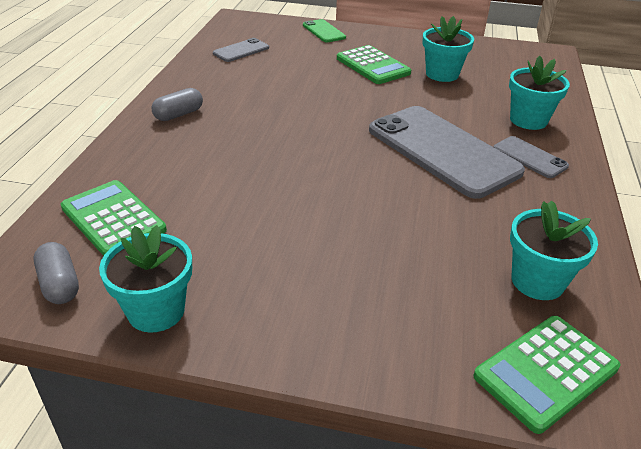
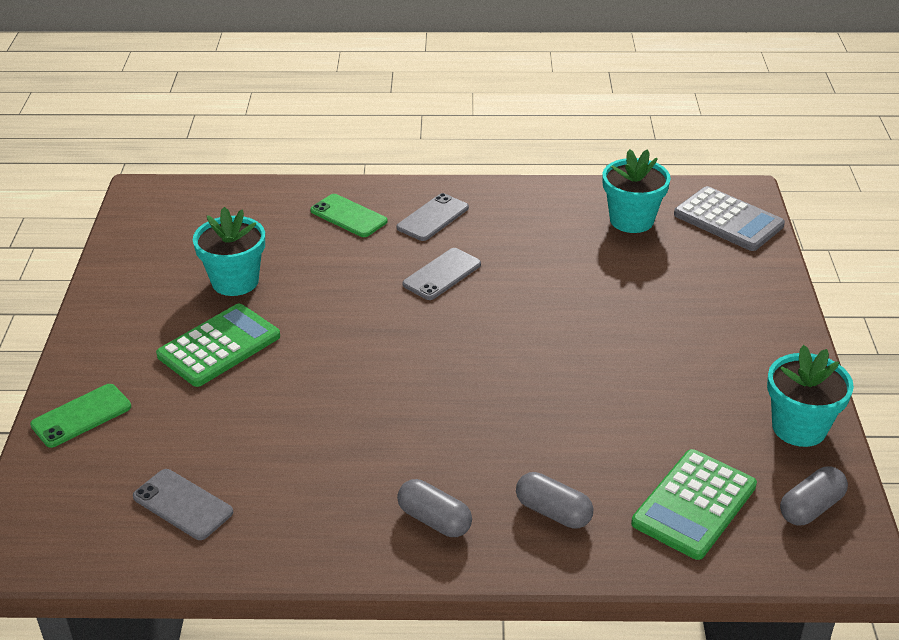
camera: 100 degrees left, 0 degrees up
(153, 156) = (553, 512): none -> grey capsule
(442, 151) = (442, 274): grey phone -> grey phone, size x0.45
(528, 120) = (348, 216): turquoise flower pot -> green phone
(546, 372) = (728, 220): green calculator -> grey calculator

